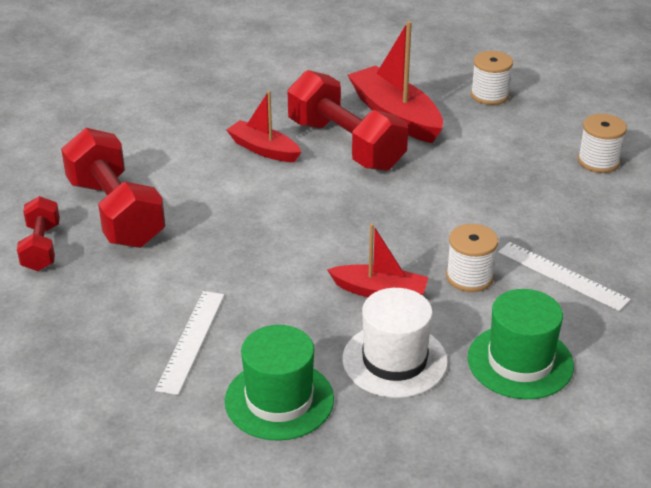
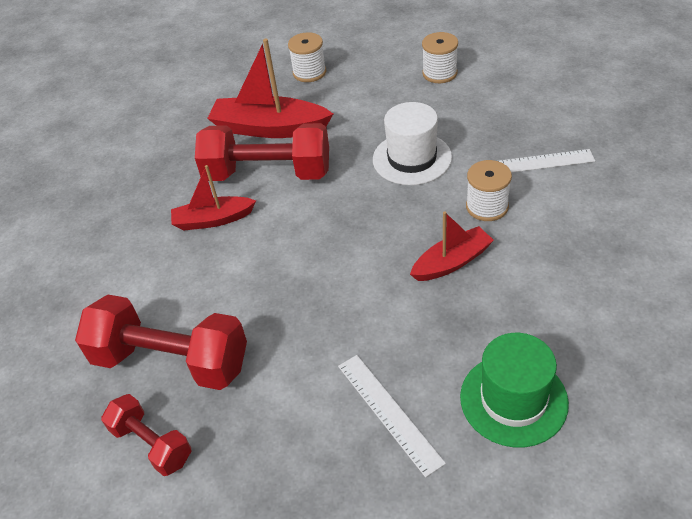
camera: 40 degrees left, 10 degrees up
(394, 360) = (534, 303): white hat -> white hat (412, 158)
(520, 362) = (598, 239): green hat -> none

